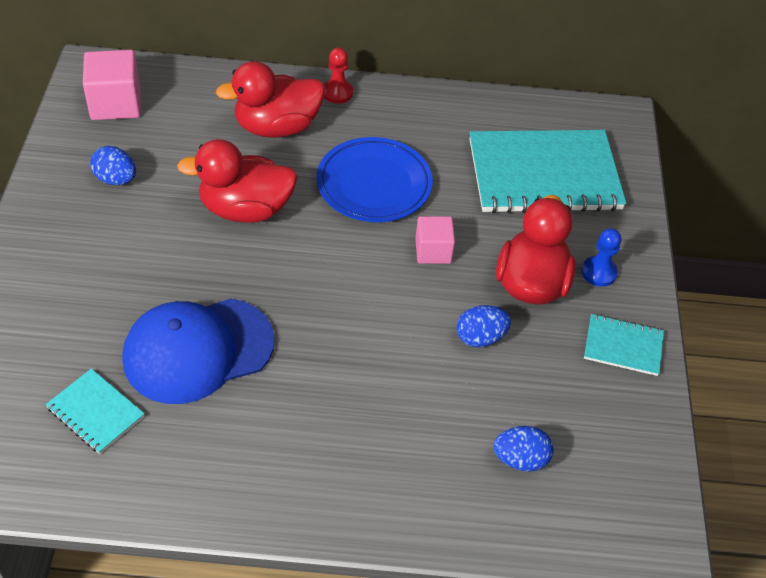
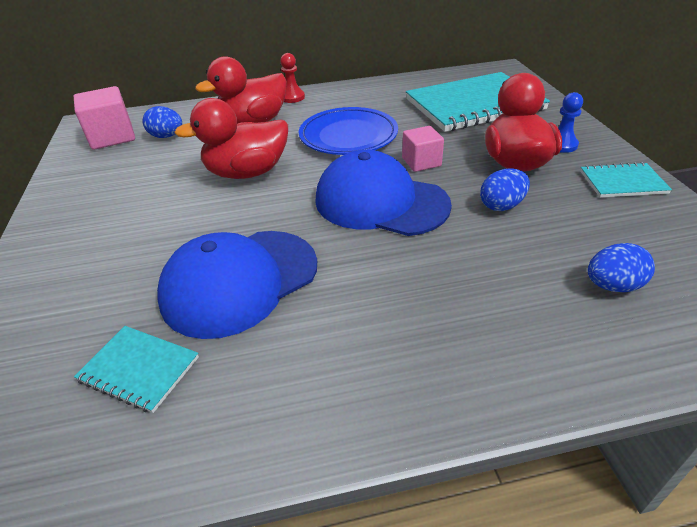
camera: 10 degrees left, 10 degrees down
(116, 179) = (122, 179): blue egg -> blue egg (167, 136)
(364, 295) = (380, 202): none -> blue cap

